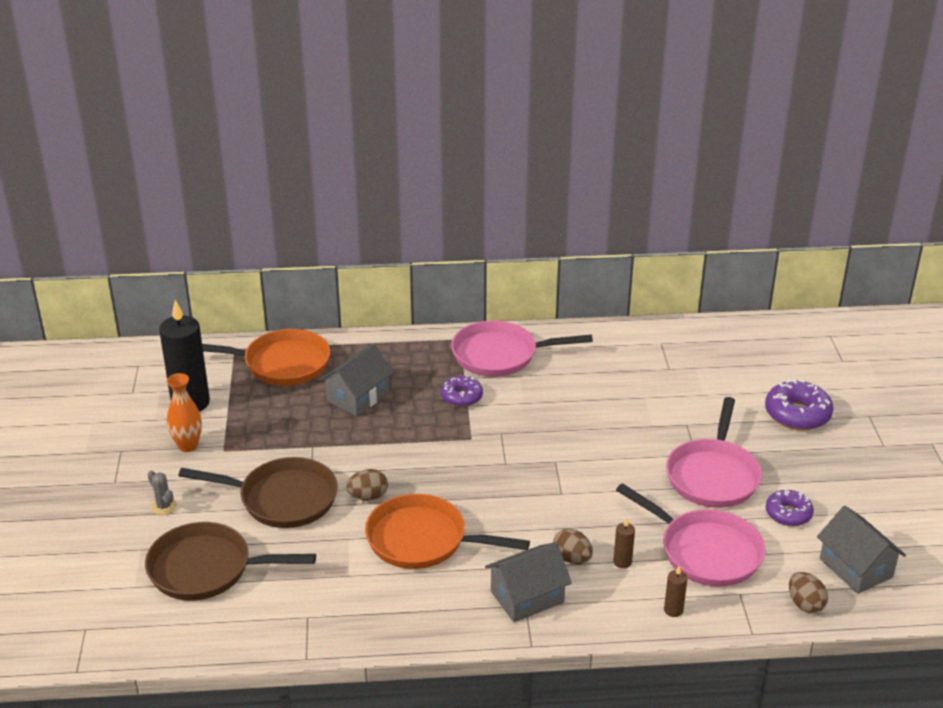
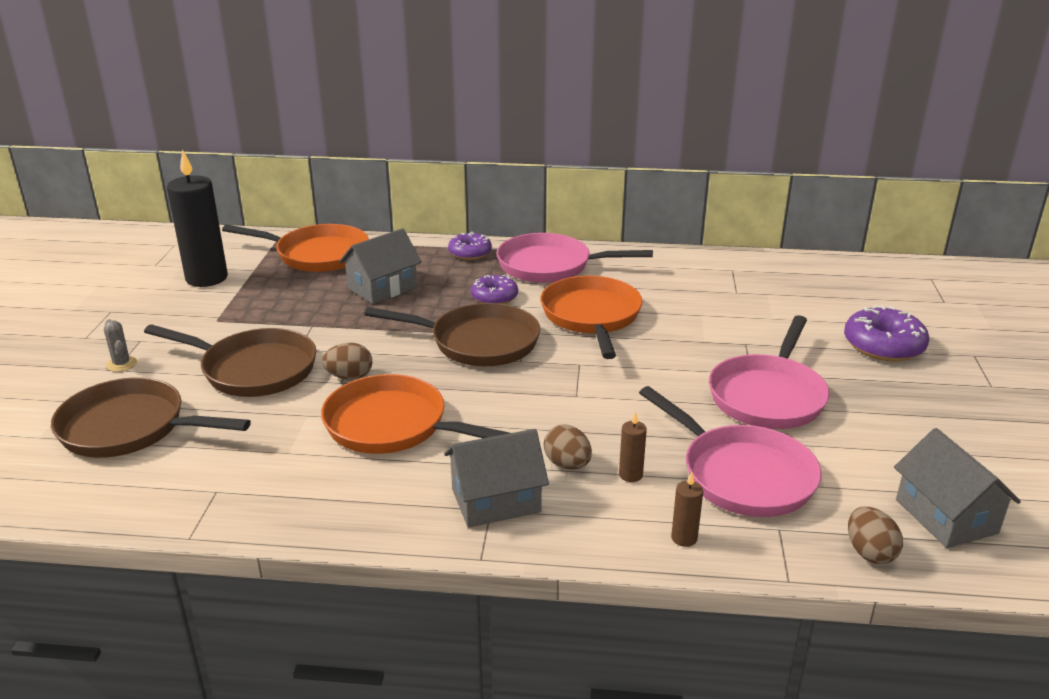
camera: 10 degrees right, 5 degrees down
(188, 446) = (181, 313): orange vase -> none
(463, 448) = (478, 342): none -> brown pan
(552, 410) = (591, 317): none -> orange pan
(788, 514) = (859, 445): purple donut -> purple donut (470, 253)

